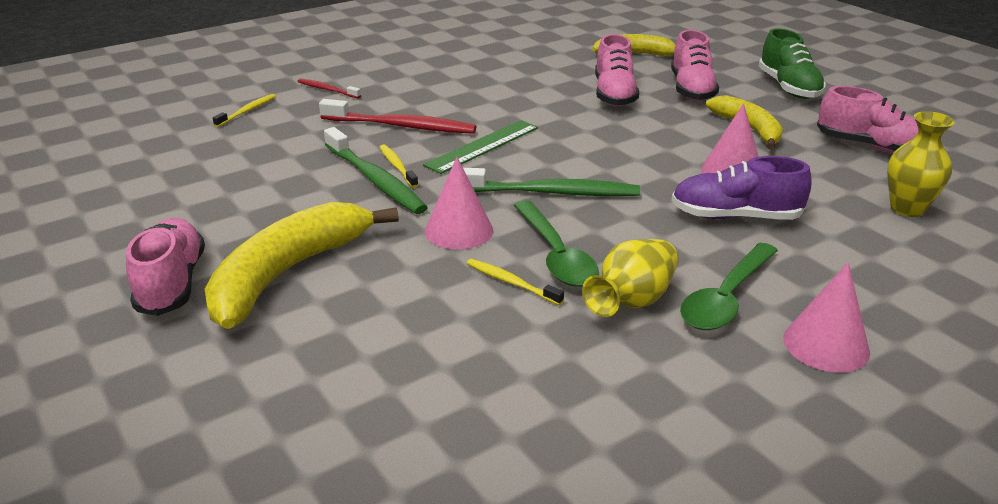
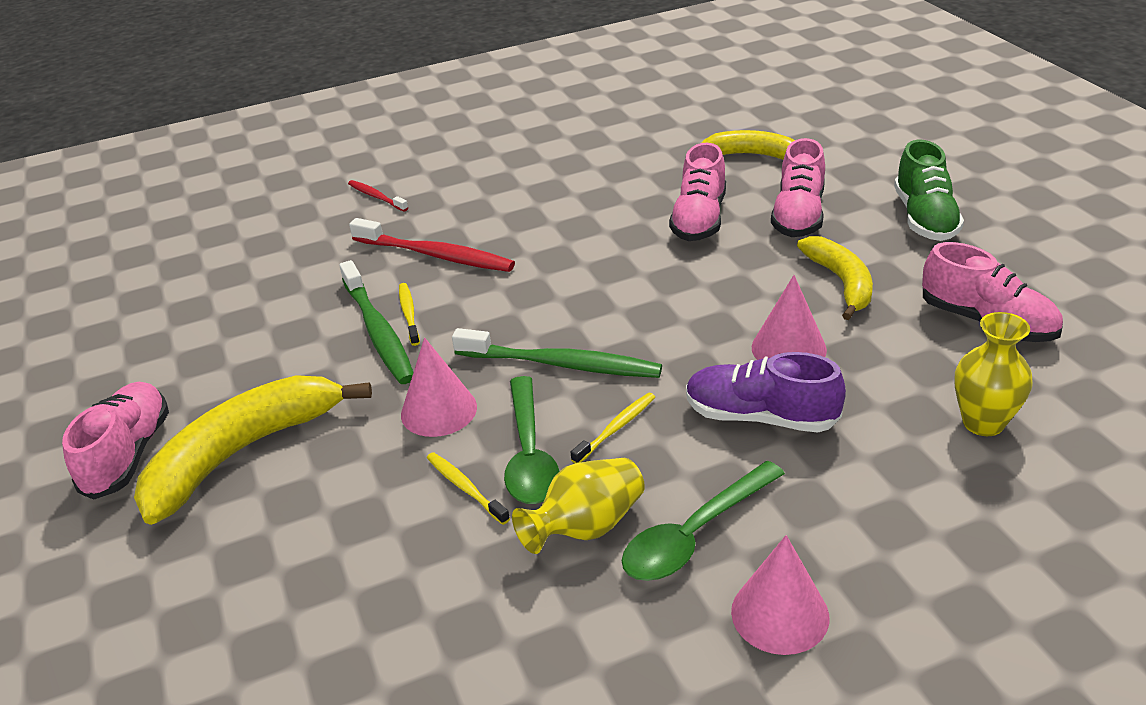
camera: 15 degrees right, 5 degrees up
(247, 111) = (281, 224): yellow toothbrush -> yellow toothbrush (616, 428)
(482, 146) = (513, 290): green ruler -> none

